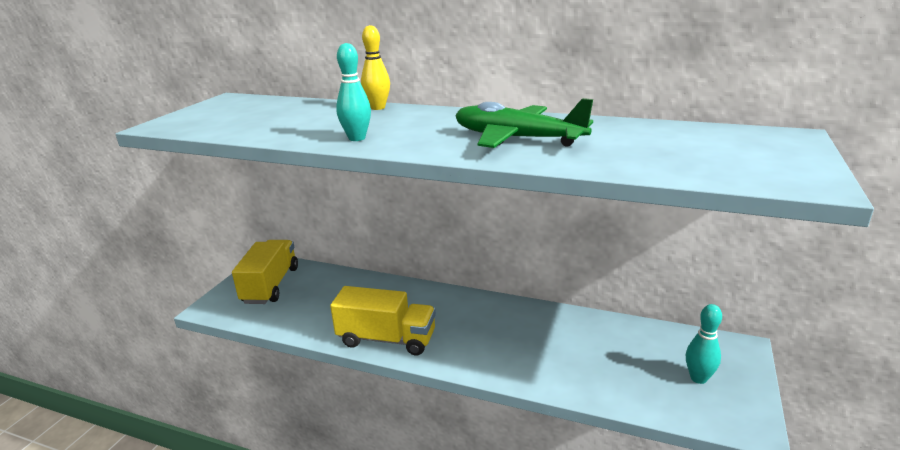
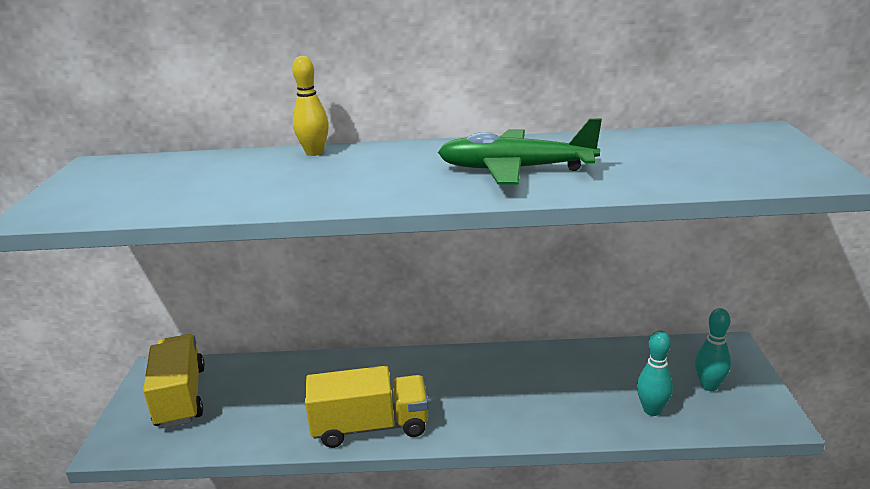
camera: 20 degrees left, 0 degrees up
(357, 138) = (331, 194): turquoise bowling pin -> turquoise bowling pin (652, 410)

